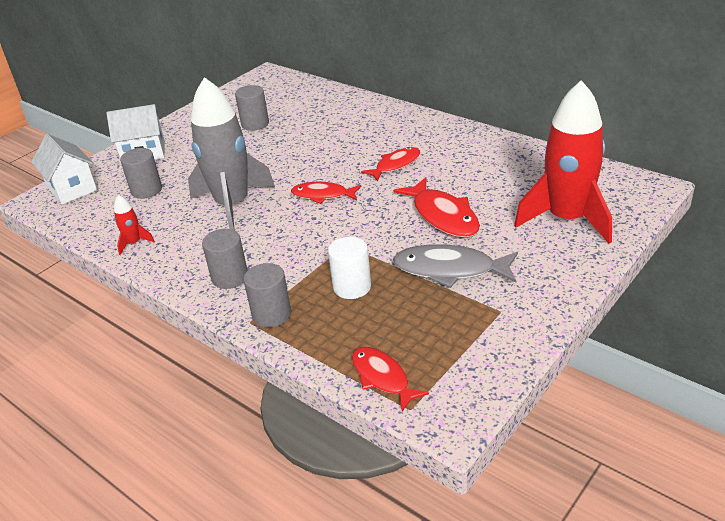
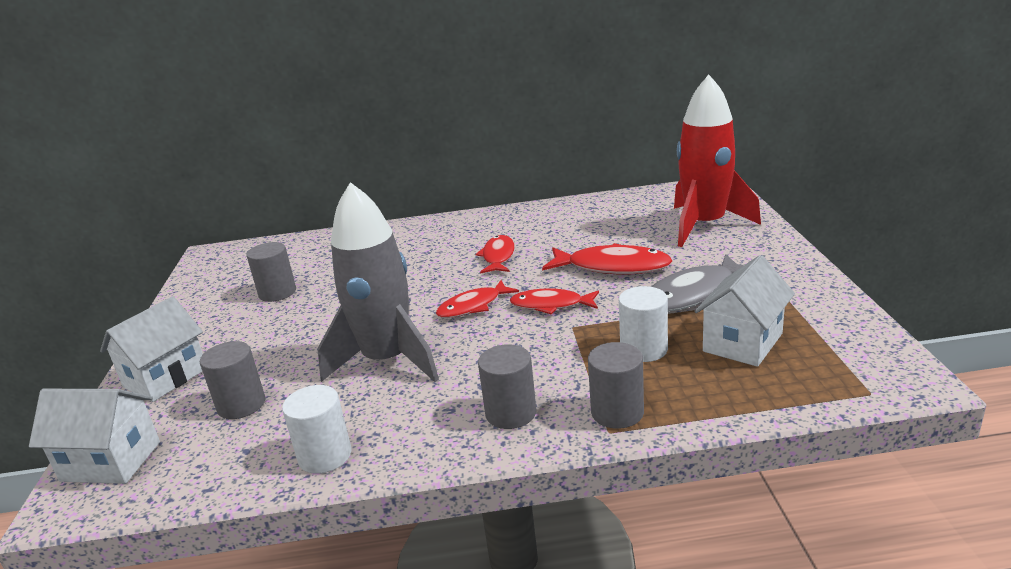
camera: 45 degrees left, 10 degrees down
(134, 243) = (325, 455): red rocket -> white cylinder
(382, 377) = (807, 389): red fish -> red fish (551, 305)
(410, 323) = (743, 342): none -> white house

